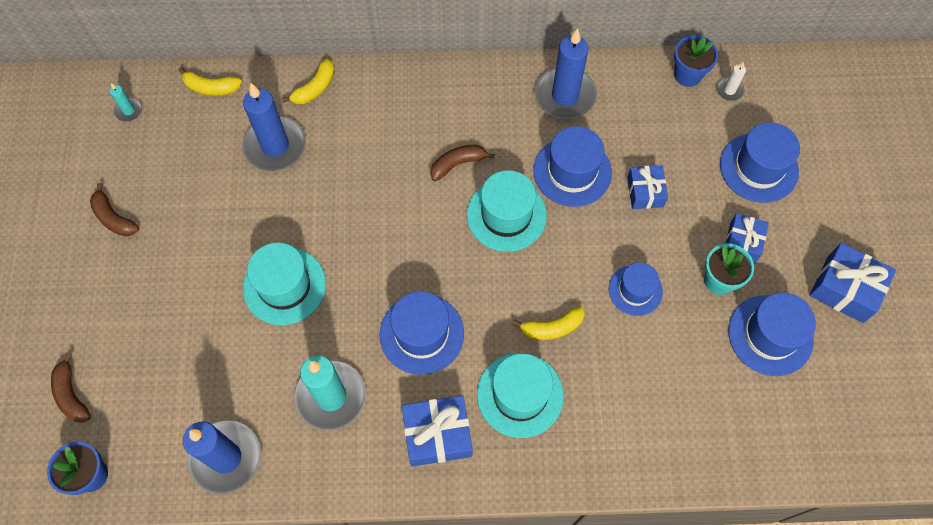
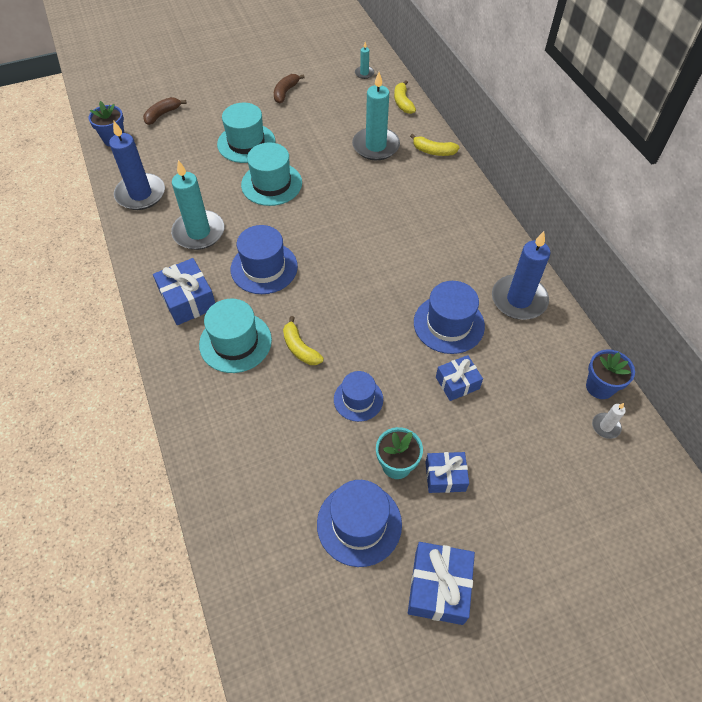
camera: 70 degrees right, 10 degrees down
(275, 146) = (375, 146): blue candle -> turquoise candle
(457, 164) = (415, 248): brown banana -> none
(506, 215) = (386, 291): turquoise hat -> turquoise hat (246, 143)
(758, 168) = (534, 473): blue hat -> none

